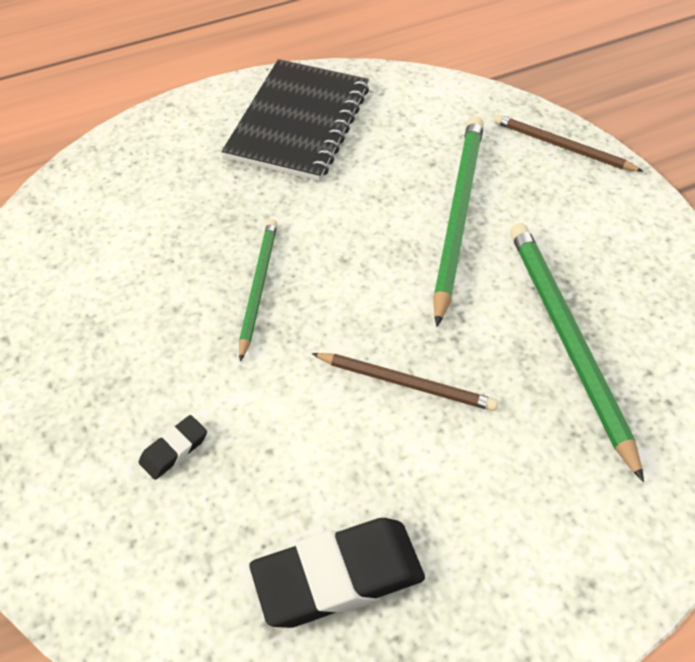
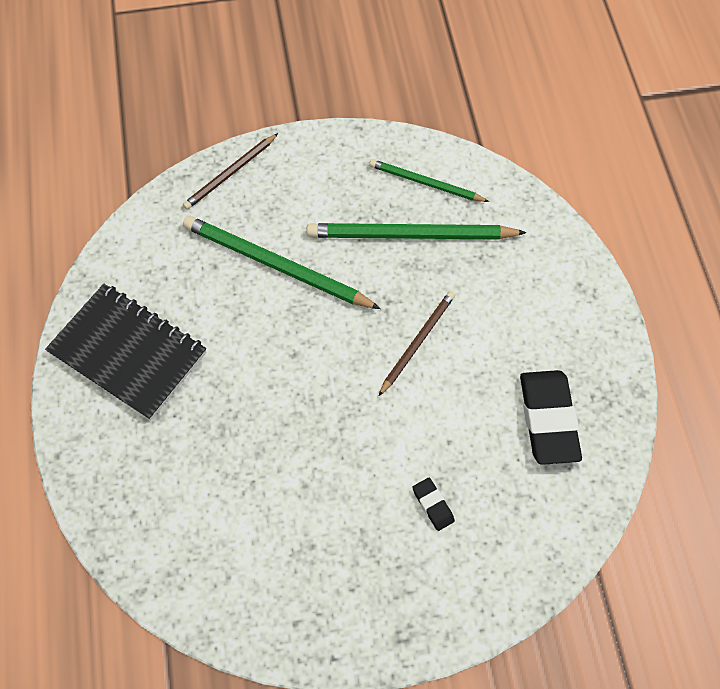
camera: 75 degrees left, 10 degrees up
(258, 287) = (302, 421): green pencil -> green pencil (425, 183)

